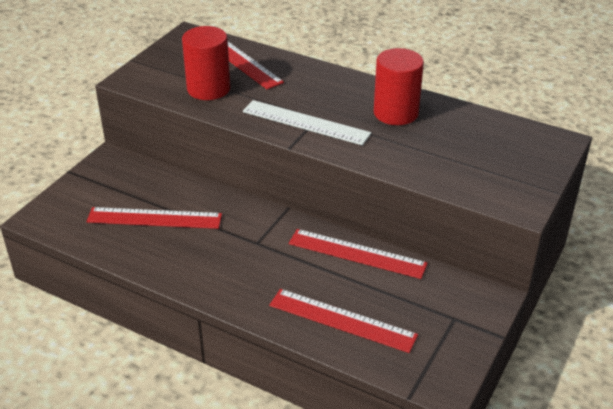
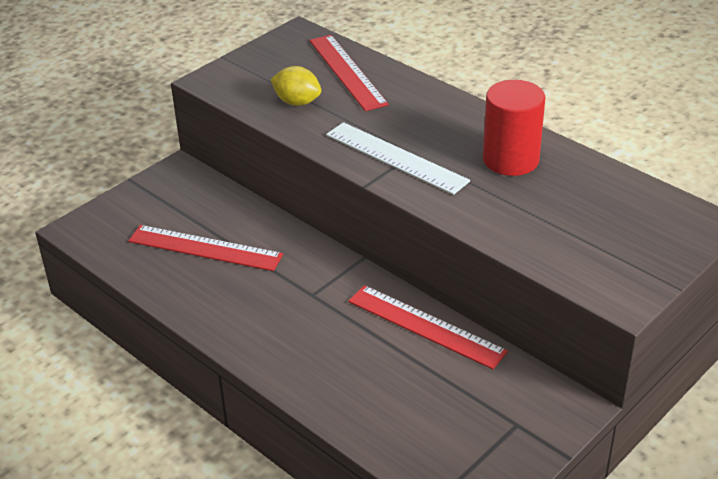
camera: 15 degrees right, 0 degrees up
(208, 89) = (297, 102): red cylinder -> yellow lemon
(342, 320) = (379, 403): red ruler -> none

